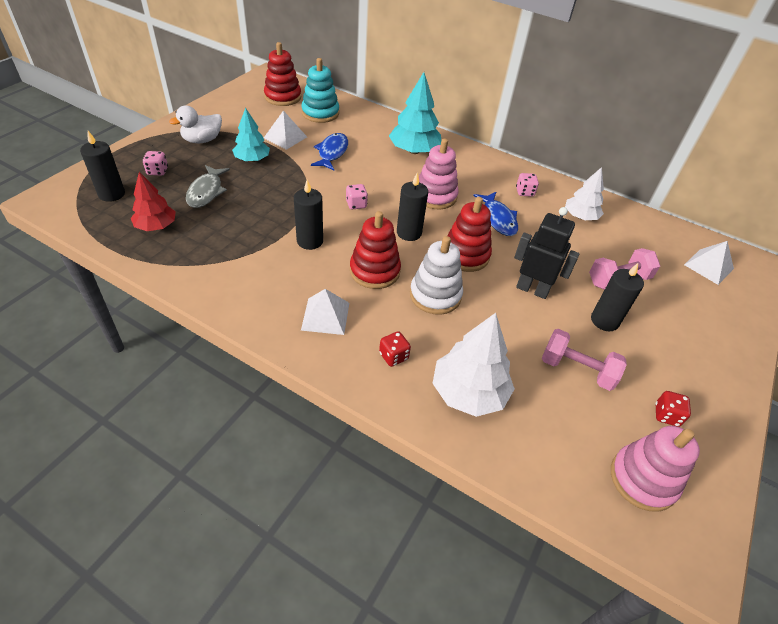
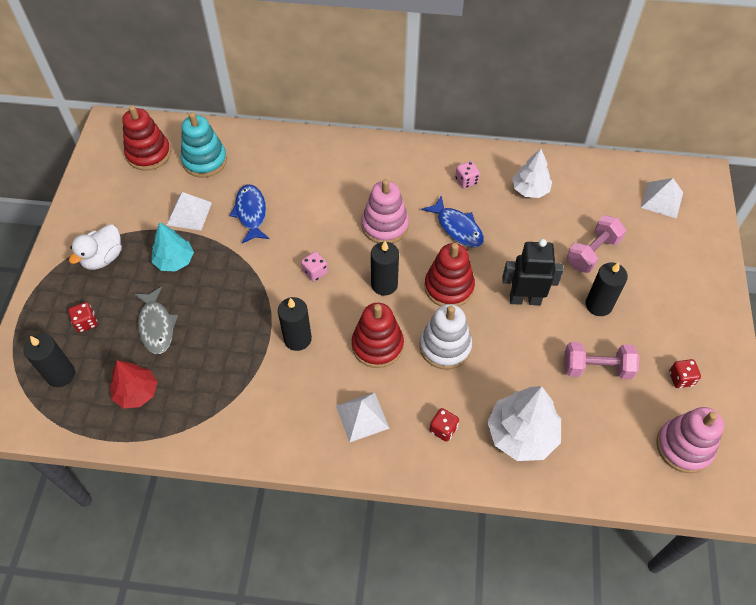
camera: 20 degrees left, 10 degrees up
(157, 171) = (86, 322): pink dice -> red dice
(414, 151) = (332, 172): turquoise tree -> none

